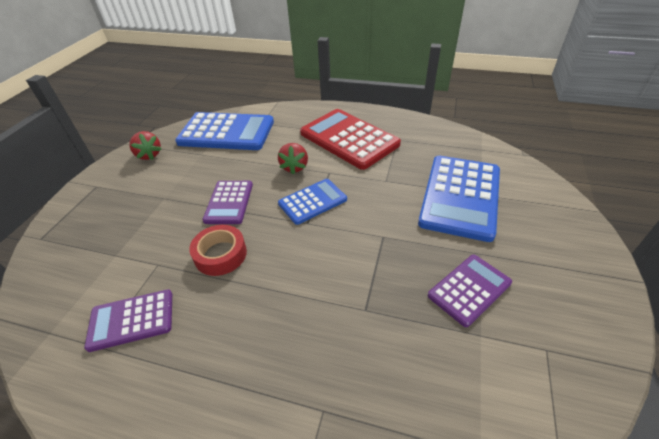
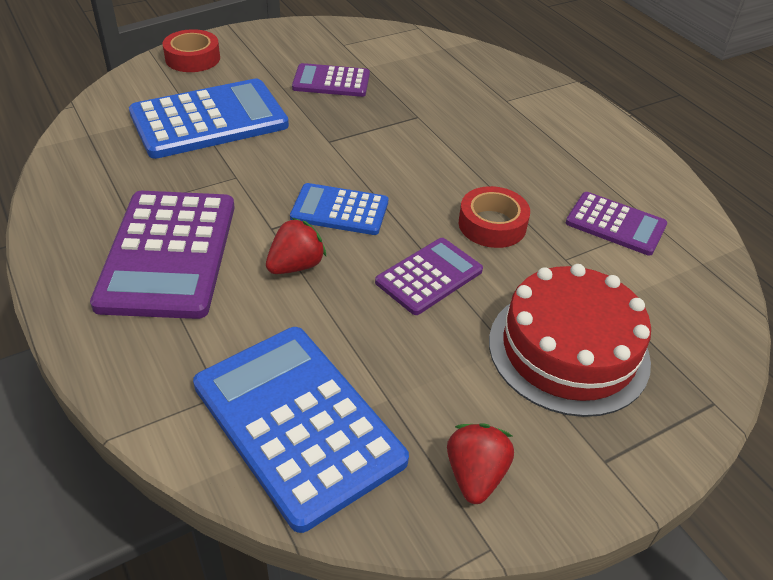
camera: 140 degrees left, 0 degrees up
(131, 215) = (568, 350): none -> red cake
(349, 139) = (168, 254): red calculator -> purple calculator
(568, 227) = (192, 58): none -> red tape

